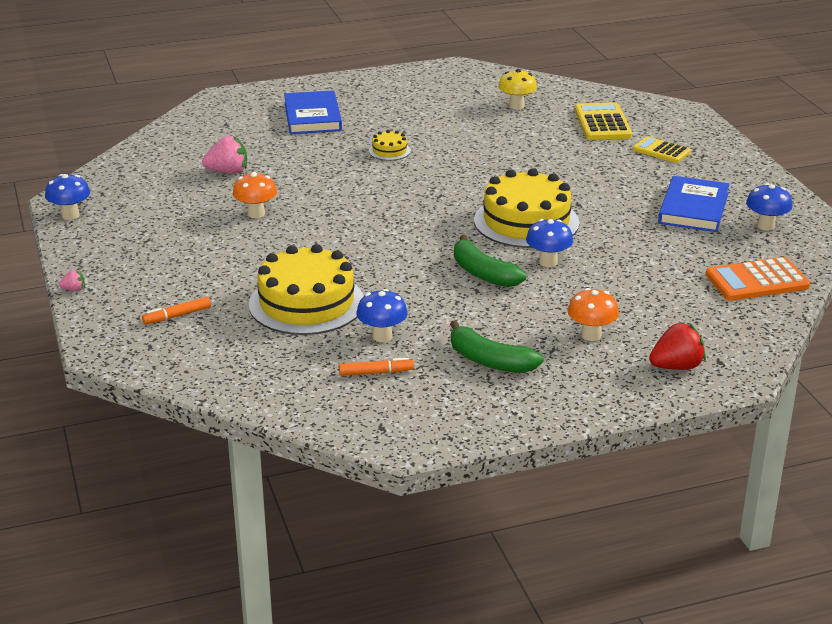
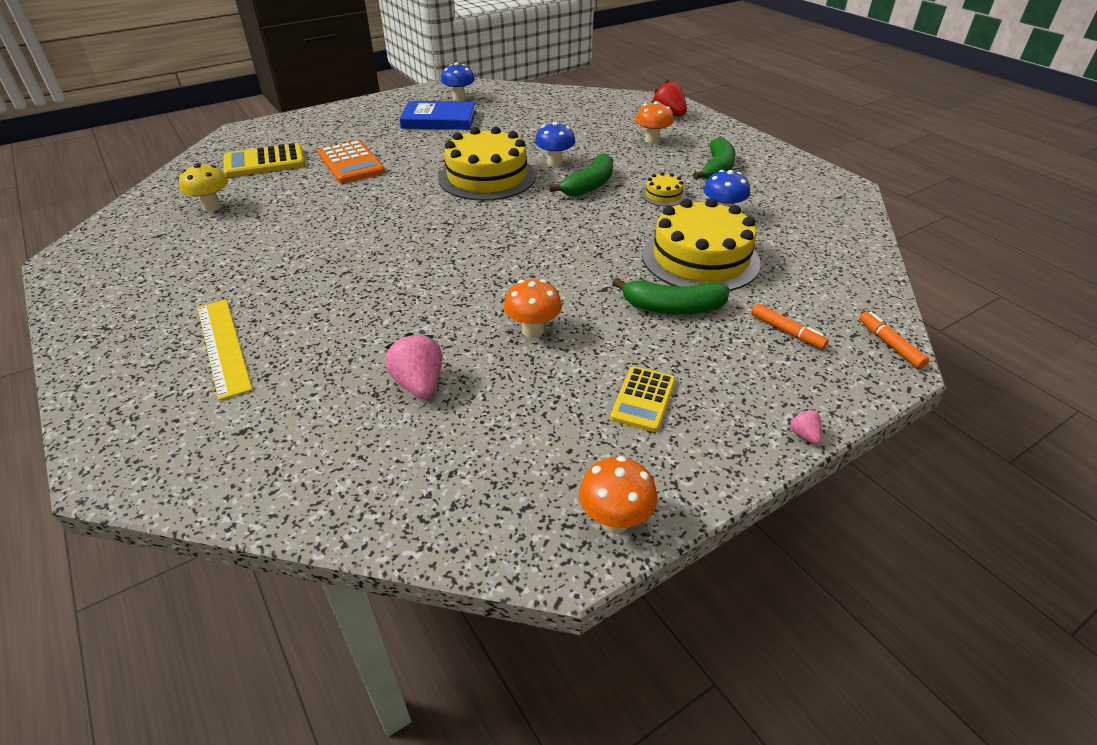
camera: 105 degrees left, 10 degrees up
(70, 215) = (615, 520): blue mushroom -> orange mushroom
(244, 273) = (672, 308): none -> green banana
(312, 117) = (223, 346): blue book -> yellow ruler
(375, 372) = (775, 209): orange marker -> orange marker (890, 344)
(389, 151) = (338, 267): yellow cake -> yellow cake (663, 195)
(661, 151) = (330, 135): yellow calculator -> yellow calculator (643, 399)
(757, 281) = (541, 99): orange calculator -> orange calculator (351, 163)

